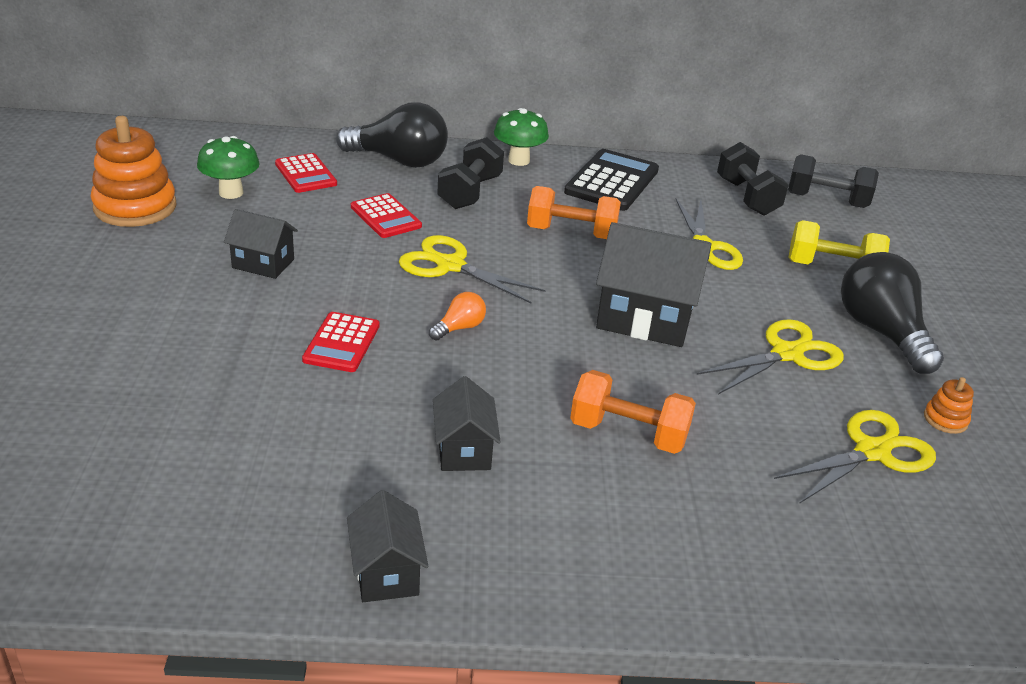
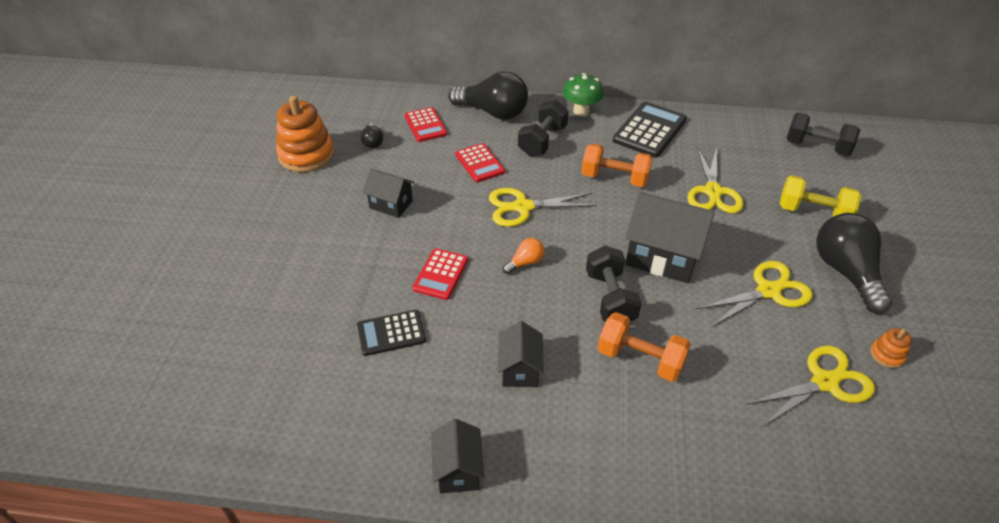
camera: 10 degrees right, 10 degrees up
(231, 193) = (372, 142): green mushroom -> black light bulb
(275, 413) = (391, 333): none -> black calculator
(450, 265) = (522, 207): yellow scissors -> yellow scissors turned 45 degrees counterclockwise
(747, 197) = (753, 145): black dumbbell -> black dumbbell (610, 298)

